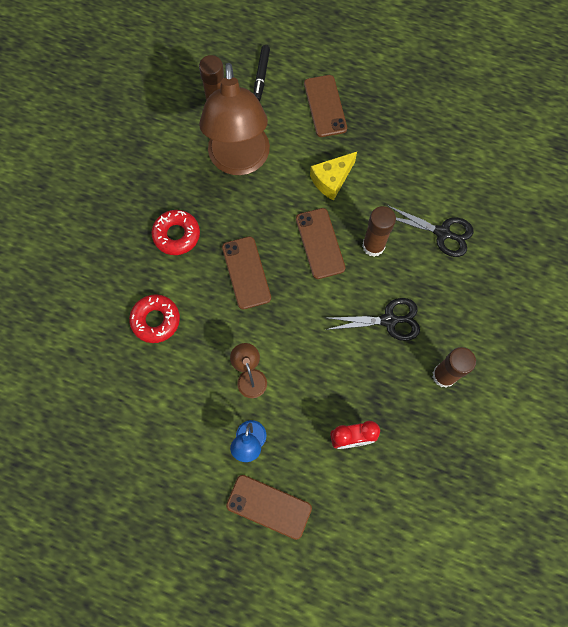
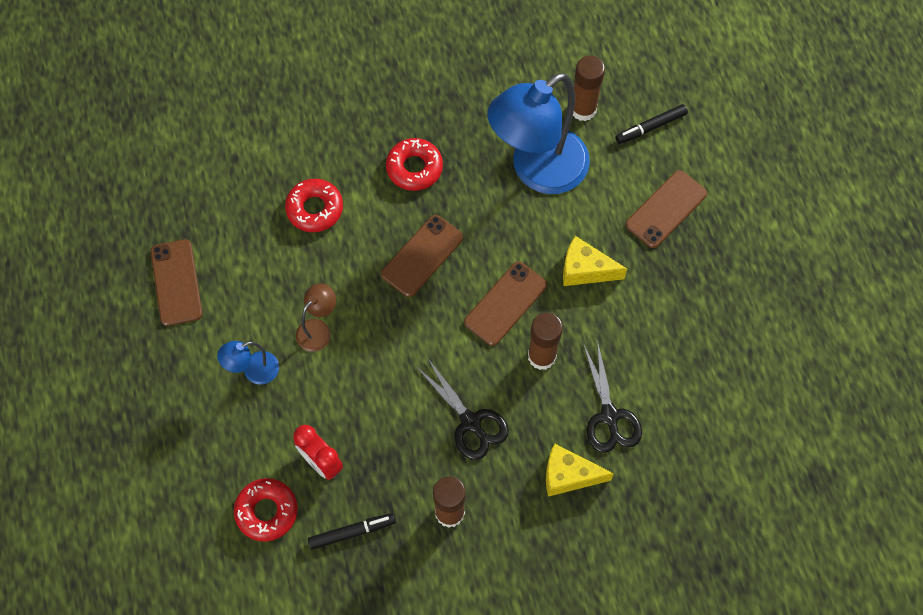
camera: 55 degrees right, 5 degrees down
(239, 161) = (537, 171): brown lamp -> blue lamp
(269, 506) = (204, 428): brown phone -> brown phone (176, 282)
(362, 500) = (267, 511): none -> red donut
(416, 450) = (352, 532): none -> black marker
(466, 284) = (568, 475): none -> yellow cheese

